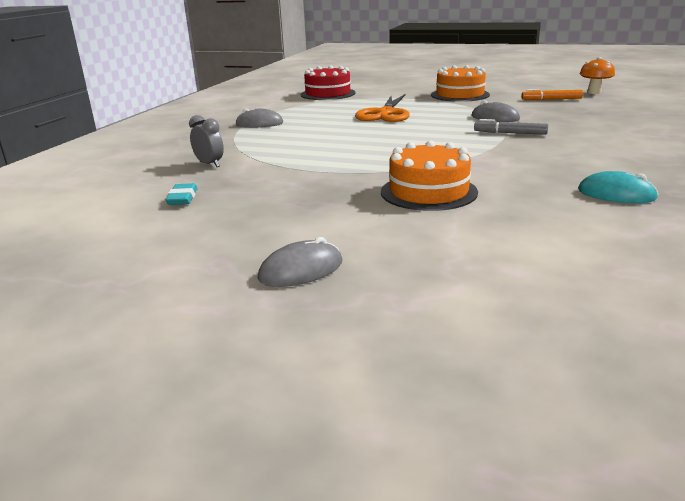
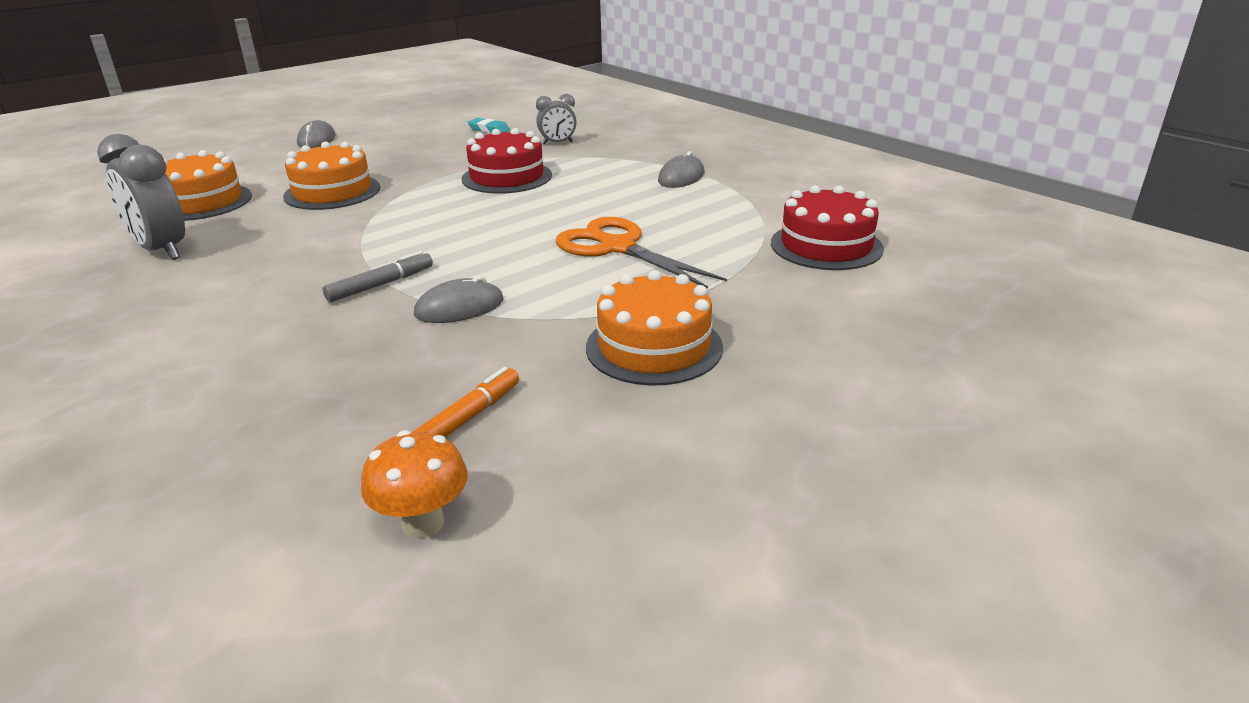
camera: 120 degrees right, 5 degrees up
(313, 156) = (507, 177): none -> red cake
(542, 229) = (201, 202): none -> orange cake
(616, 194) = (162, 250): turquoise mouse -> grey clock

